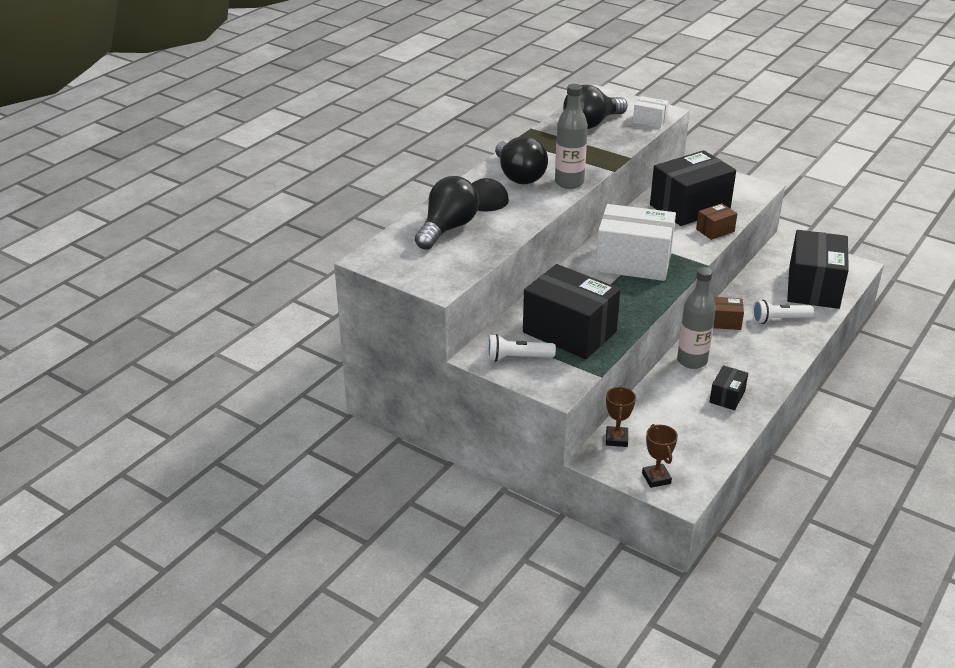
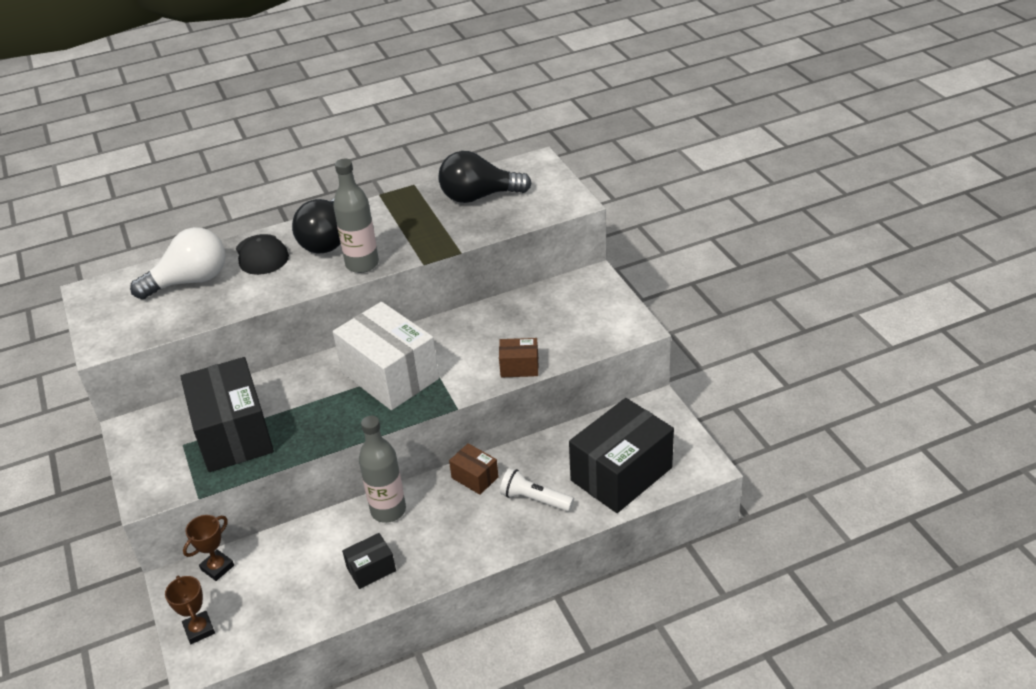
camera: 35 degrees right, 5 degrees up
(447, 228) = (190, 281): black light bulb -> white light bulb
(517, 358) = (157, 444): white flashlight -> none
(649, 121) = (542, 211): white box -> none
(656, 478) = (199, 630): brown trophy -> brown trophy turned 45 degrees counterclockwise
(690, 207) = (530, 328): black box -> none

